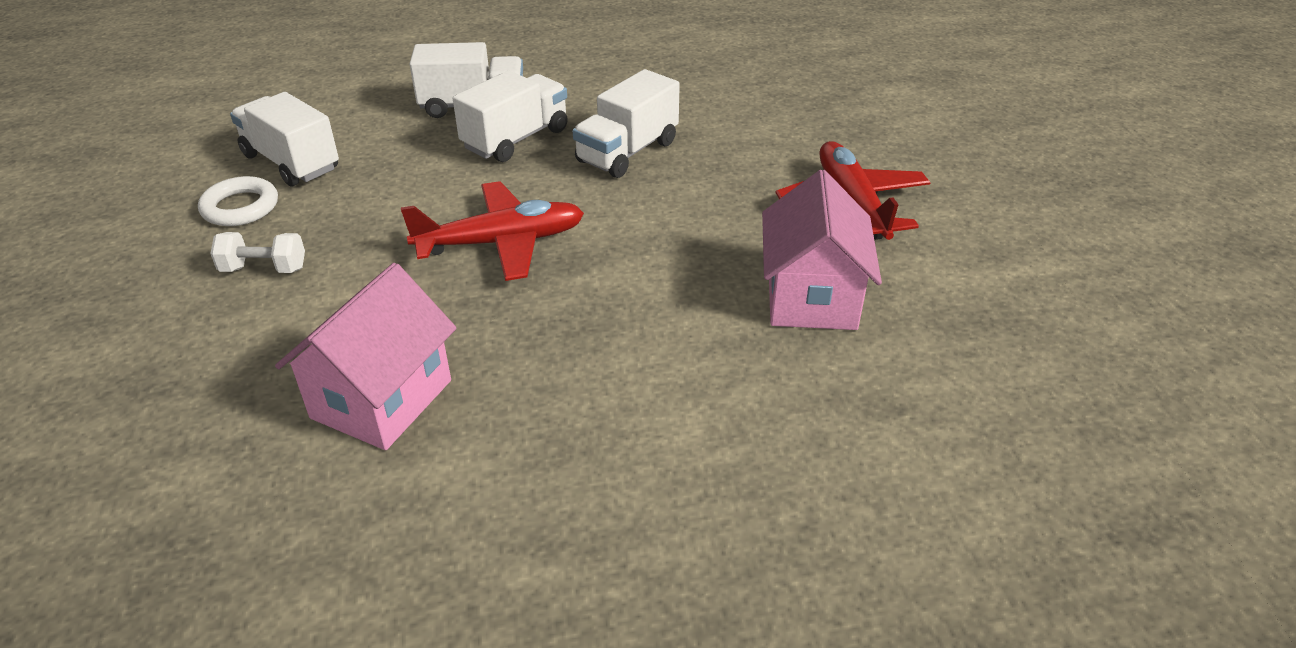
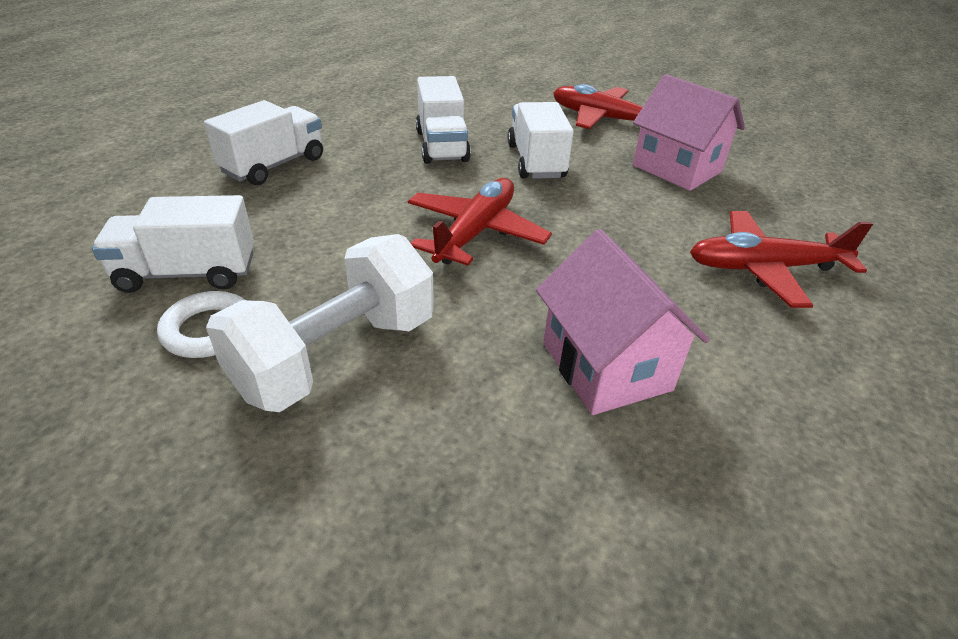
camera: 50 degrees left, 0 degrees up
(264, 269) = (336, 356): white dumbbell -> white dumbbell, size x2.19
(516, 139) = (352, 171): white truck -> white truck (536, 161)
(669, 437) = (763, 268): none -> red plane

